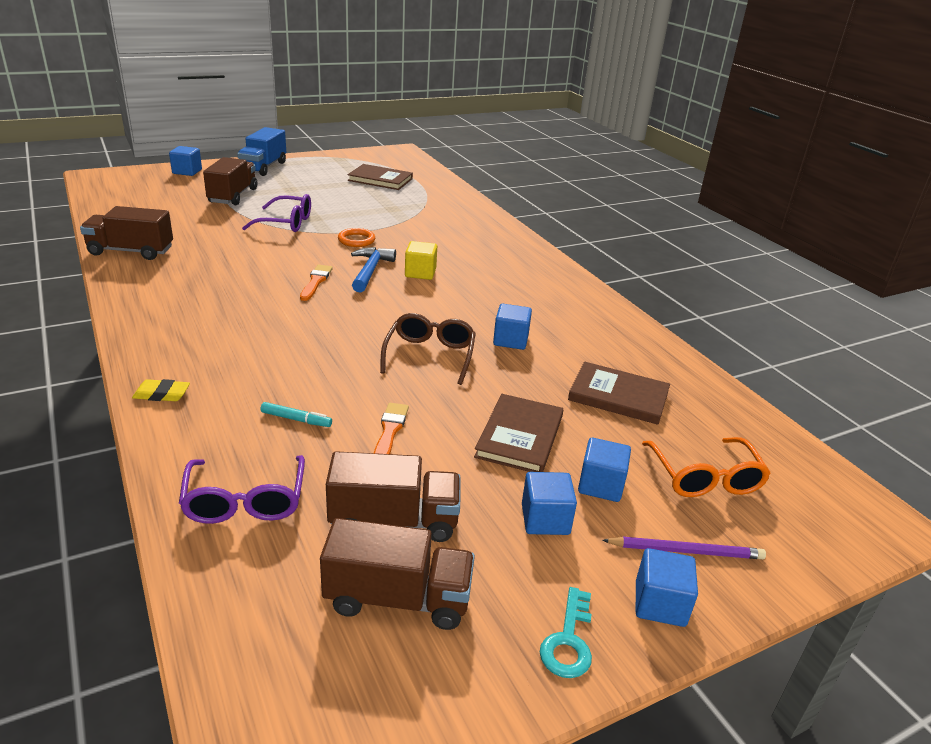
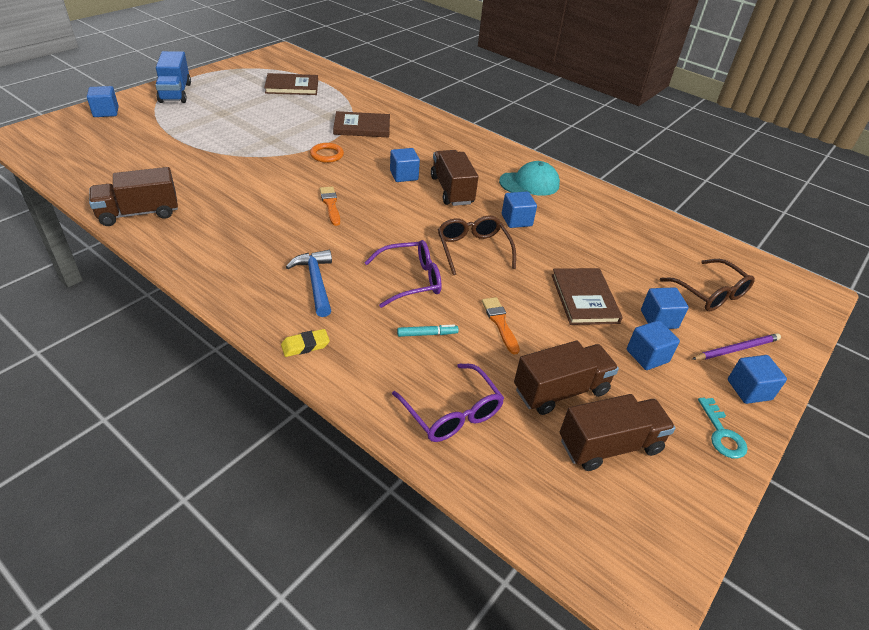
camera: 25 degrees left, 10 degrees up
(233, 196) = (177, 131): brown truck -> brown truck (452, 190)
(286, 223) = (252, 150): purple glasses -> purple glasses (411, 280)
(370, 271) = (364, 183): blue hammer -> blue hammer (316, 282)
(420, 273) = (404, 175): yellow cube -> blue cube
(563, 309) = (529, 183): none -> turquoise cap
(618, 396) = (618, 247): brown book -> brown book (362, 127)
(705, 478) = (710, 293): orange glasses -> brown glasses

